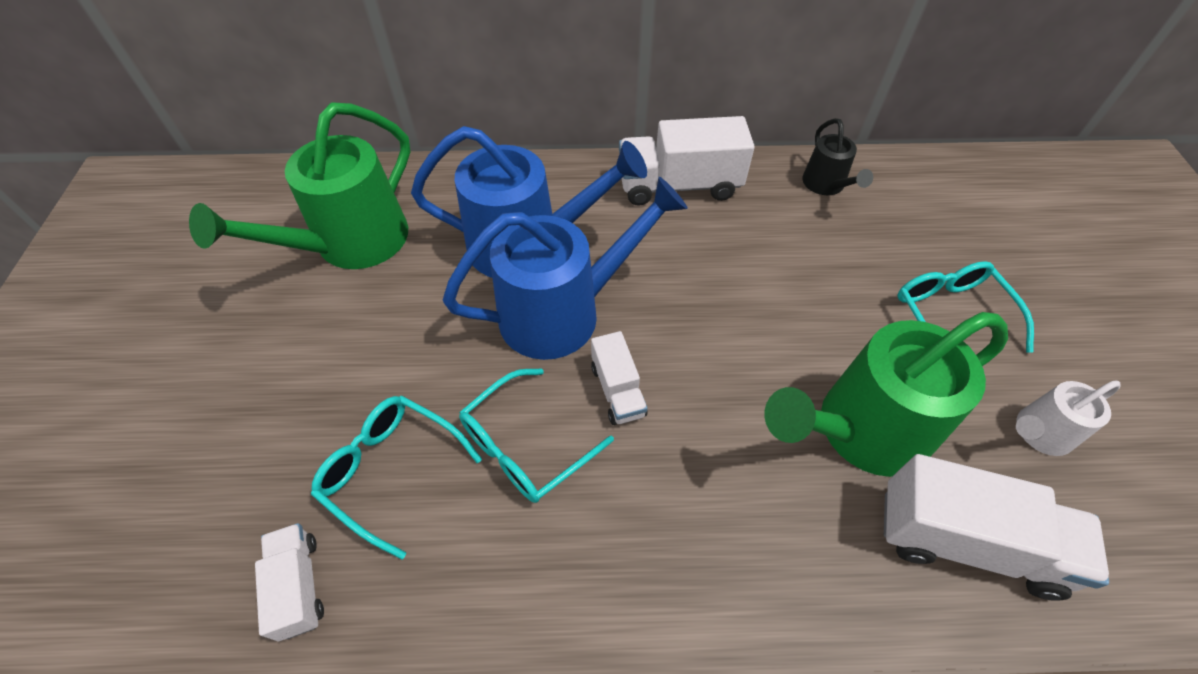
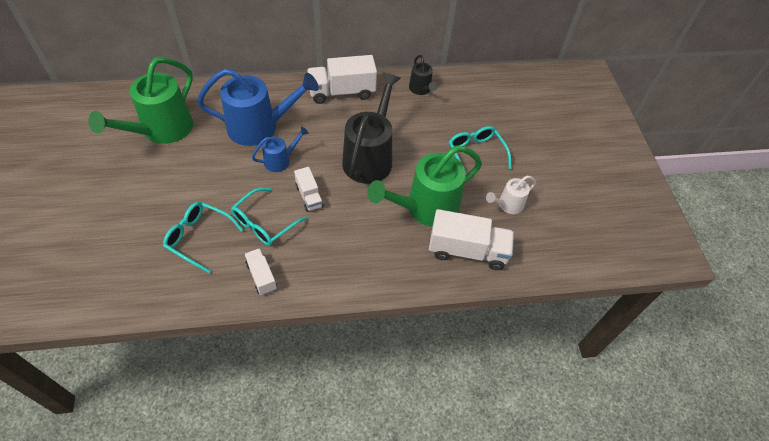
camera: 10 degrees left, 0 degrees up
(299, 586) = (161, 287): white truck -> white truck (261, 276)
(564, 312) = (280, 160): blue watering can -> blue watering can, size x0.50
(737, 313) = (370, 157): none -> black watering can

